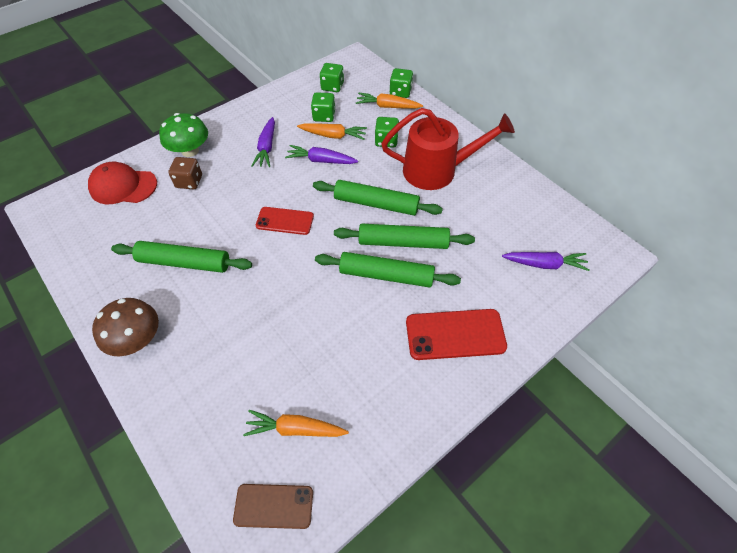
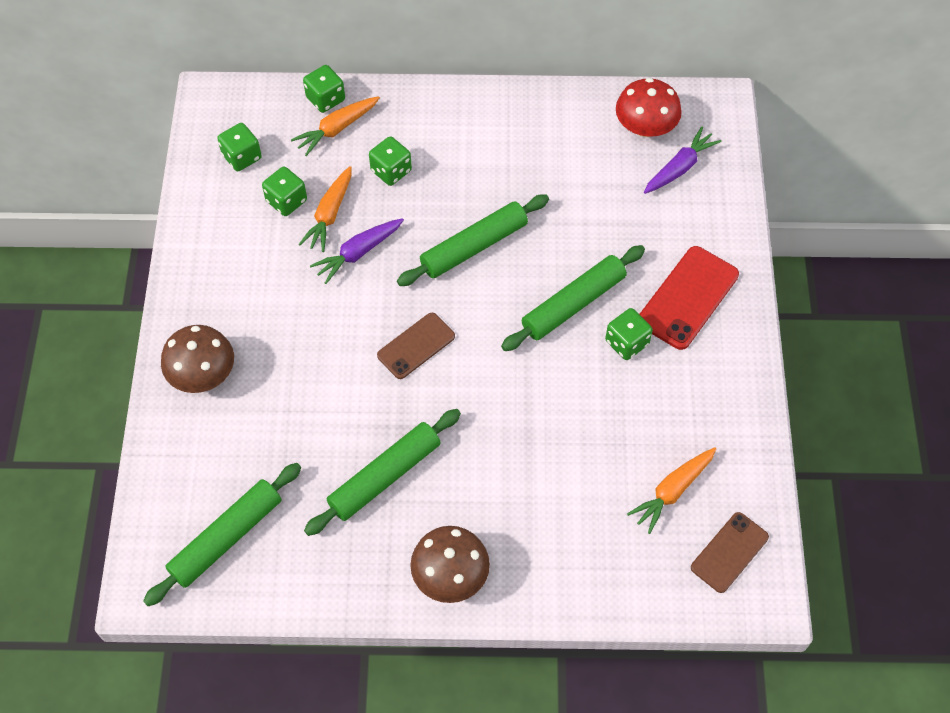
camera: 50 degrees left, 5 degrees up
(123, 186) = (195, 479): red cap -> none
(189, 182) = (259, 404): brown dice -> none
(190, 150) = (203, 374): green mushroom -> brown mushroom
(267, 147) = (281, 292): purple carrot -> none
(285, 221) = (416, 346): red phone -> brown phone
(333, 136) = (330, 214): orange carrot -> orange carrot turned 150 degrees clockwise
(386, 322) = (626, 343): none -> green dice
(403, 242) = (546, 260): green rolling pin -> green rolling pin (226, 538)
(437, 170) = (482, 158): red watering can -> none
(550, 228) = (645, 127): none -> red mushroom

